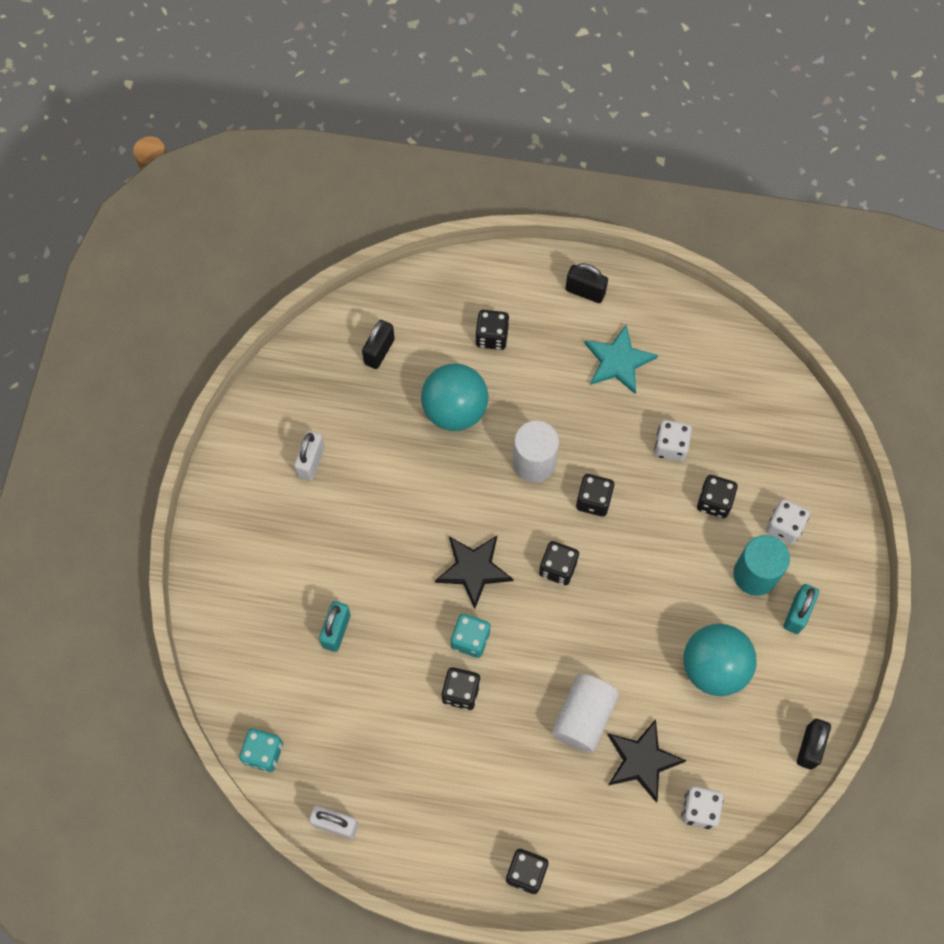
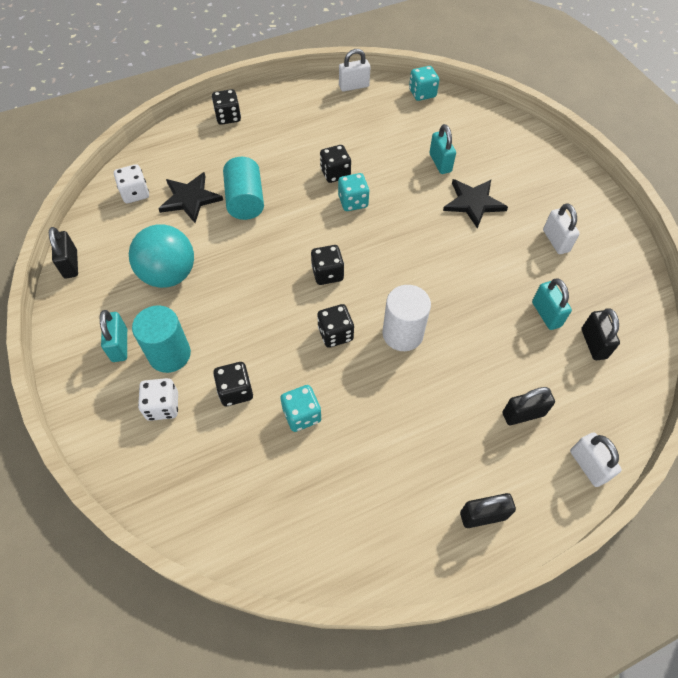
camera: 145 degrees right, 10 degrees down
(393, 400) = (546, 314): none -> turquoise padlock
(455, 410) = (495, 336): turquoise ball -> none
(474, 569) = (385, 240): black star -> black star (473, 203)
(478, 274) = (588, 465): none -> white padlock
(492, 336) = (523, 414): black dice -> black padlock
(583, 717) = (245, 201): white cylinder -> turquoise cylinder
(618, 361) = (400, 464): turquoise star -> none
(670, 446) = (302, 415): white dice -> turquoise dice

